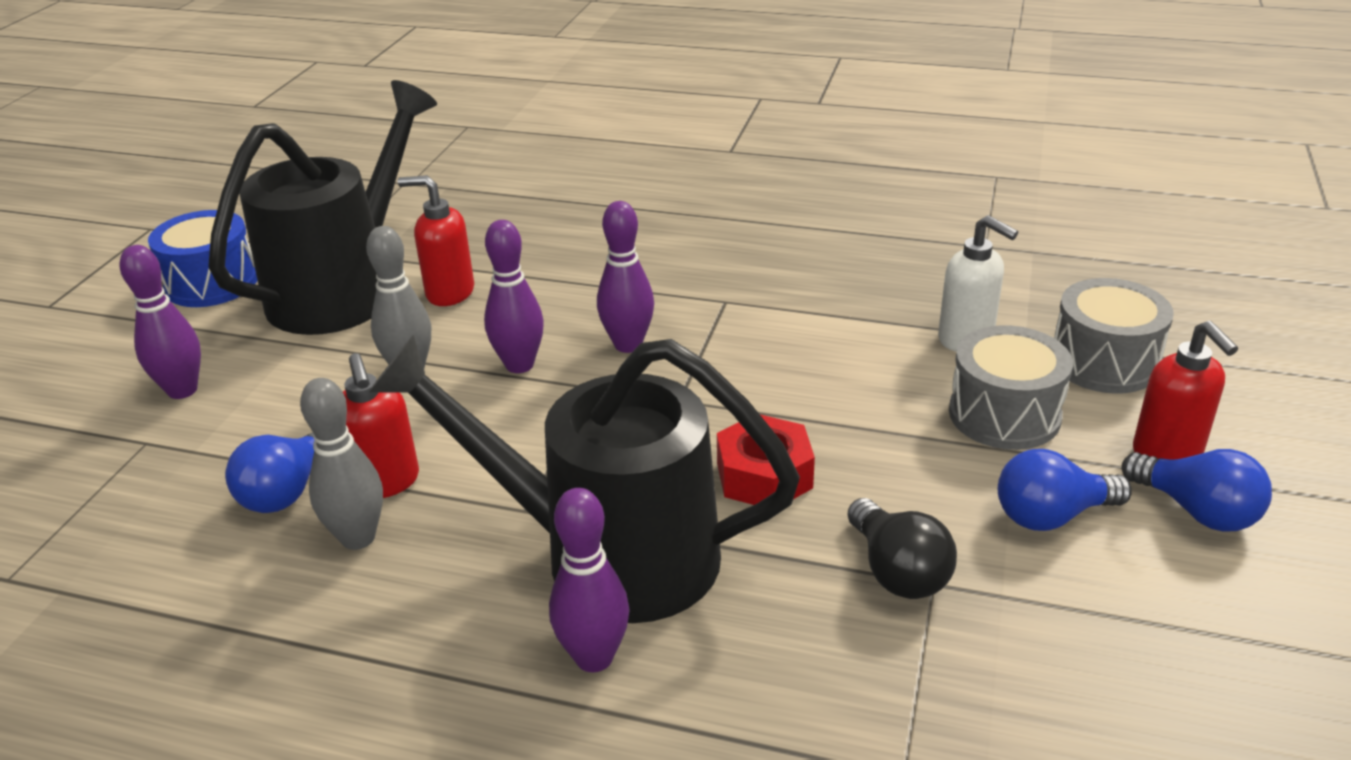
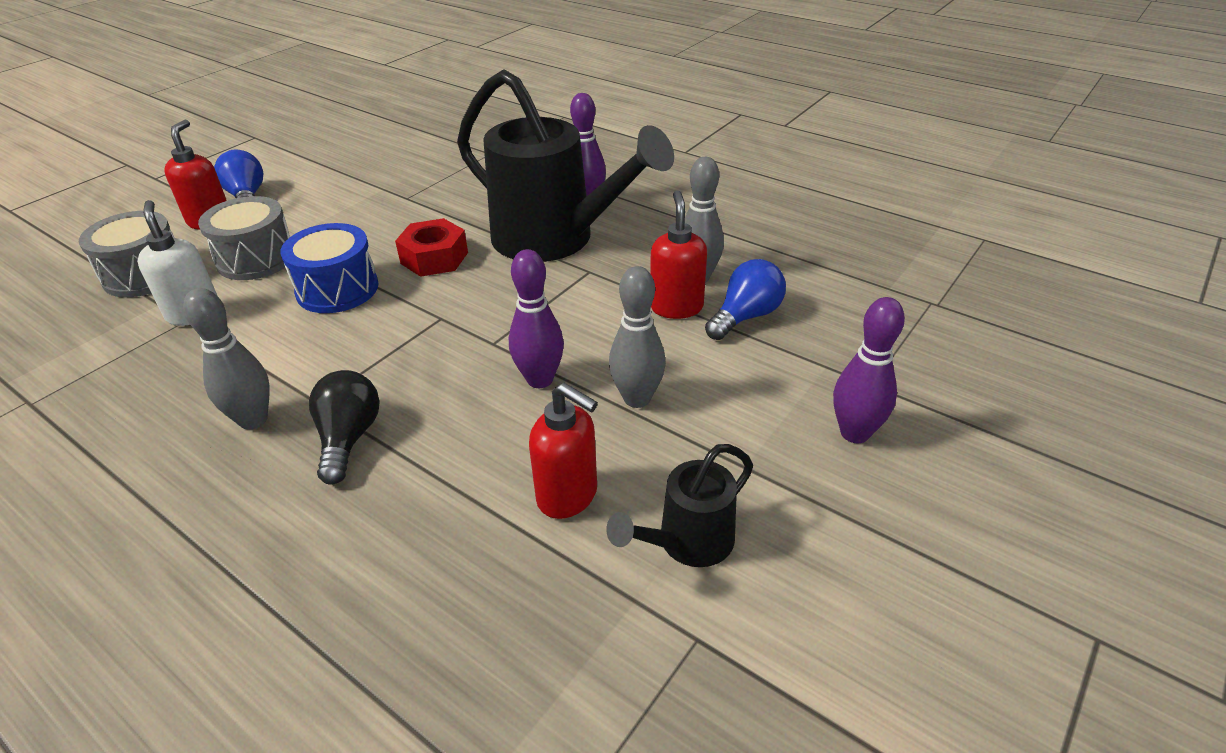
camera: 160 degrees left, 5 degrees up
(212, 283) = (867, 616): blue drum -> blue drum (337, 289)
(345, 289) = (687, 543): black watering can -> black watering can, size x0.47
(628, 345) = (438, 376): purple bowling pin -> none
(765, 278) = (253, 420): none -> grey bowling pin
(897, 571) = (417, 204): black light bulb -> black light bulb (349, 438)
(1051, 515) = (314, 209): blue light bulb -> none

